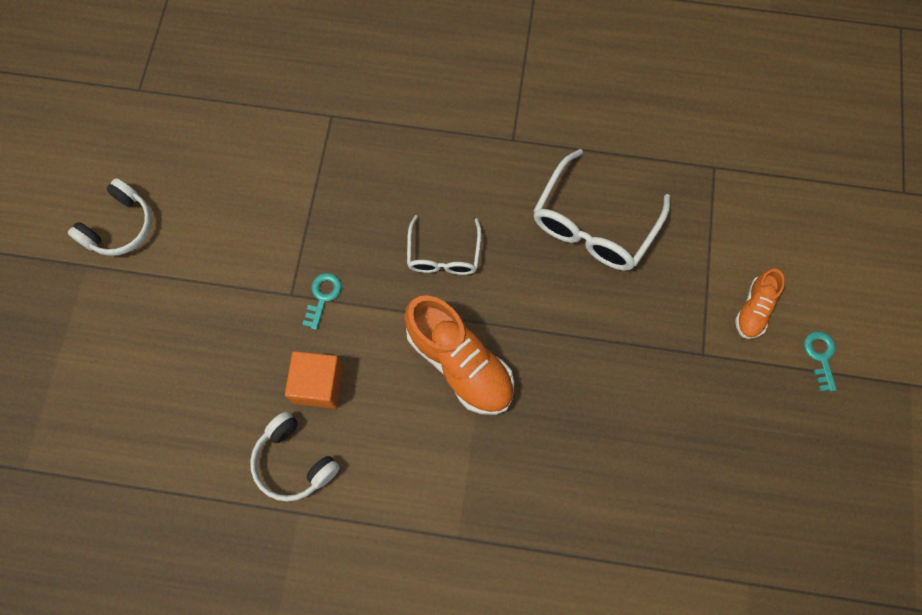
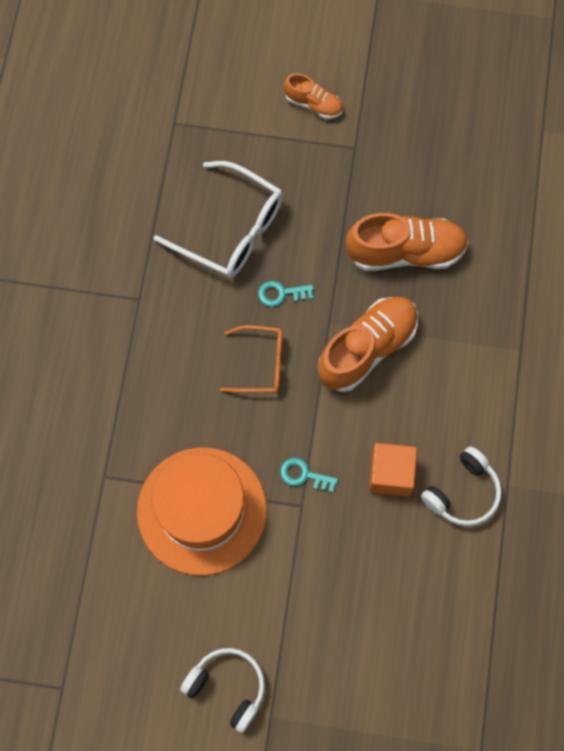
camera: 90 degrees left, 0 degrees up
(292, 201) = (202, 510): none -> orange hat
(443, 255) = (261, 364): white glasses -> orange glasses
(576, 408) = (405, 252): none -> orange shoe
(820, 357) = (355, 58): turquoise key -> turquoise key (281, 293)

